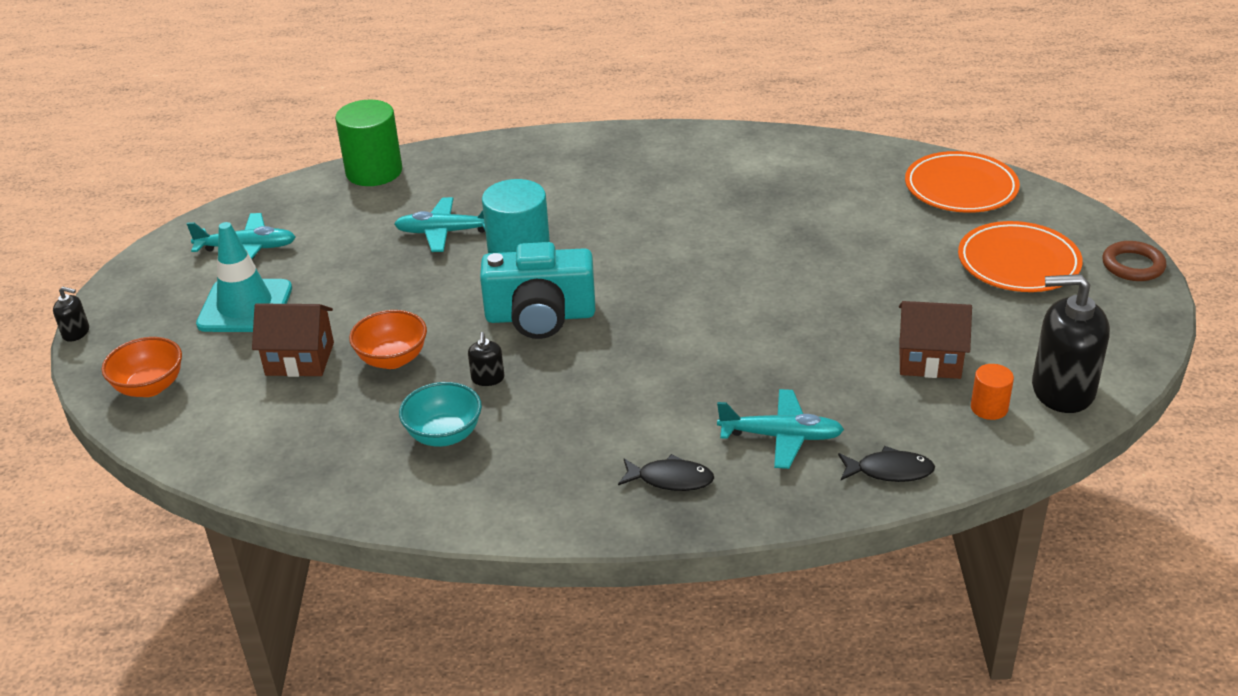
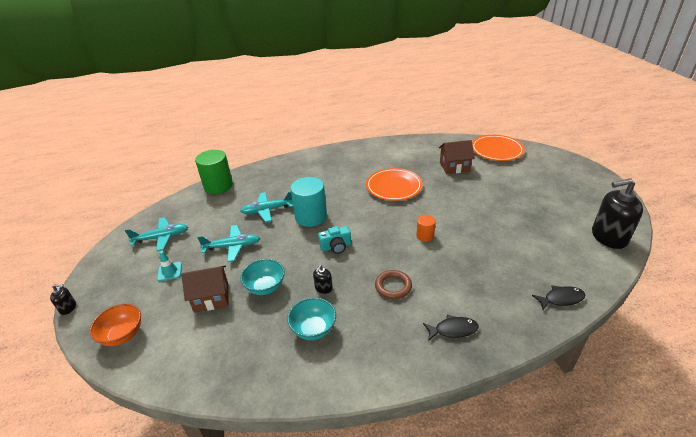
camera: 15 degrees left, 0 degrees up
(245, 306) = (169, 271): turquoise traffic cone -> turquoise traffic cone, size x0.49
(392, 359) = (265, 287): orange bowl -> turquoise bowl
(488, 378) = (323, 288): black soap dispenser -> black soap dispenser turned 45 degrees clockwise
(540, 316) = (336, 246): turquoise camera -> turquoise camera, size x0.53
(781, 436) = (495, 290): turquoise plane -> turquoise plane (232, 247)
(929, 359) = (538, 233): brown house -> brown house (454, 167)
(989, 408) = (583, 253): orange cylinder -> orange cylinder (425, 236)
(1018, 263) = (544, 179): orange plate -> orange plate (393, 187)
(1133, 265) = (592, 172): brown ring -> brown ring (393, 286)

